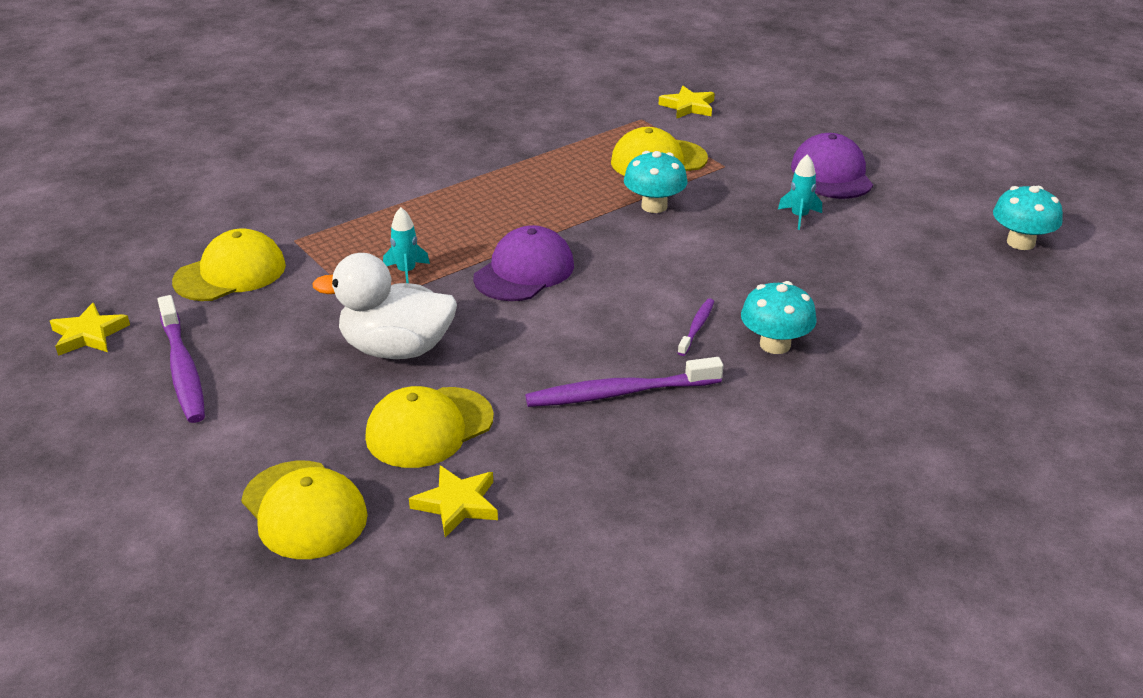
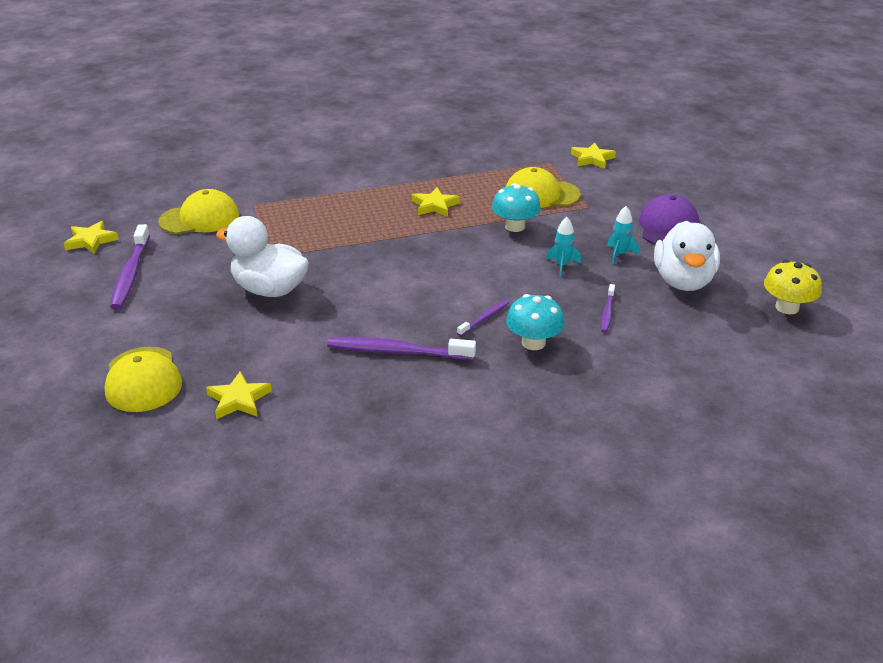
camera: 20 degrees right, 0 degrees up
(406, 272) = (311, 239): turquoise rocket -> turquoise rocket (562, 265)
(429, 427) = (255, 346): yellow cap -> none
(524, 271) = (390, 255): purple cap -> none
(537, 198) = (434, 205): none -> yellow star
(833, 290) = (607, 312): none -> purple toothbrush
(891, 235) = (683, 281): none -> white duck
(1020, 242) = (787, 307): turquoise mushroom -> yellow mushroom

